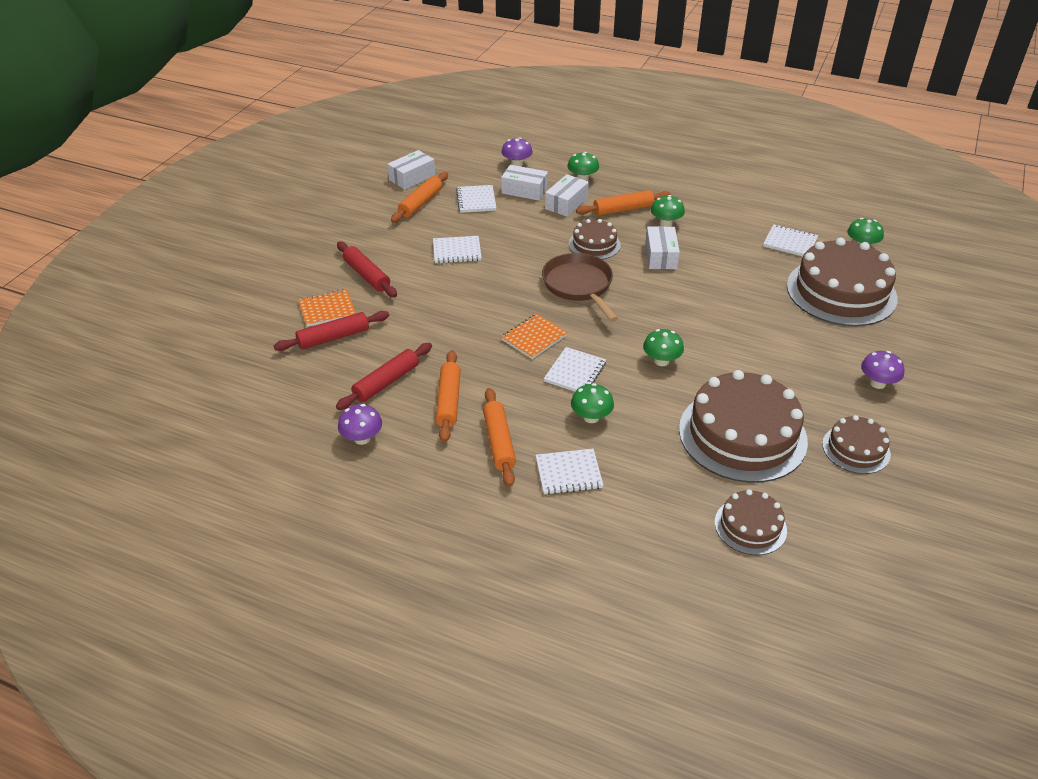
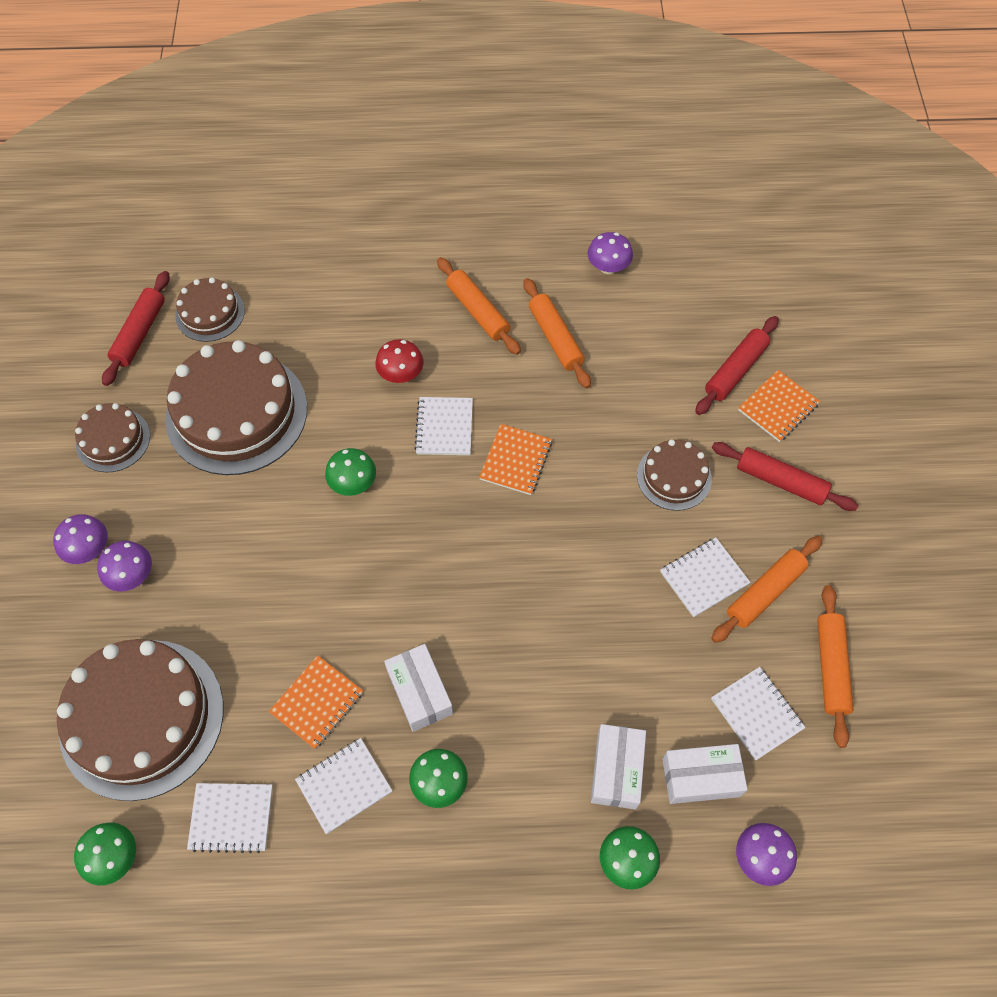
camera: 155 degrees right, 20 degrees up
(386, 382) = (633, 336): red rolling pin -> red rolling pin (139, 333)
(412, 177) = (895, 732): white box -> none
(568, 473) = (395, 304): white notebook -> white notebook (344, 786)
(579, 286) = (505, 576): brown pan -> none
(591, 417) = (401, 374): green mushroom -> red mushroom
(594, 244) = (525, 678): brown cake -> brown cake (674, 477)
(623, 209) = (520, 793): orange rolling pin -> orange rolling pin (765, 592)
(726, 268) = (317, 703): none -> orange notebook
(843, 359) = (132, 576): none -> purple mushroom

